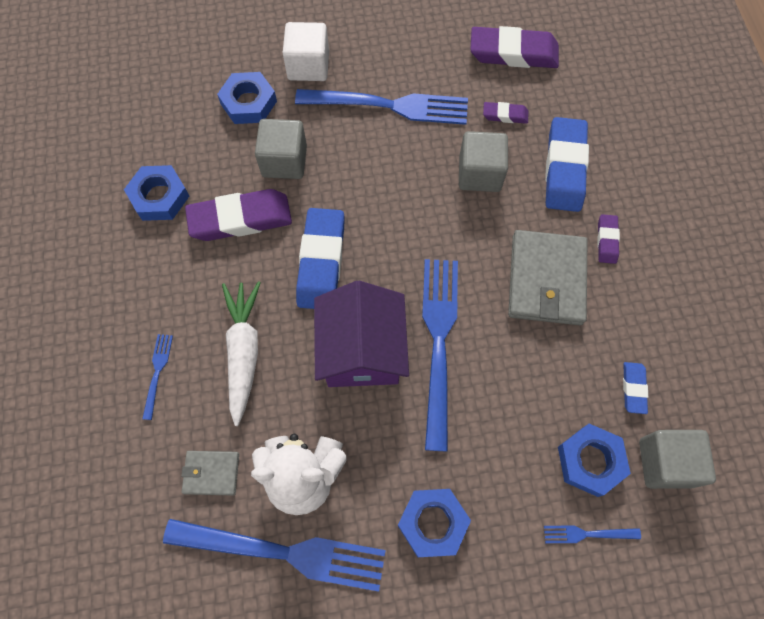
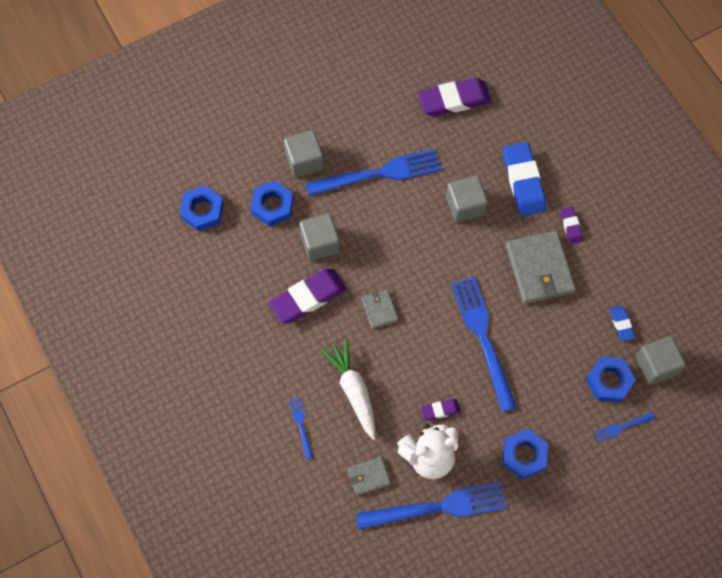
camera: 20 degrees left, 0 degrees up
(159, 197) = (241, 301): blue nut -> blue nut (202, 211)
(308, 66) = (304, 161): white cube -> grey cube
(321, 262) = (379, 309): blue eraser -> grey wallet
(362, 350) = (433, 361): purple house -> none
(505, 115) = (466, 153): purple eraser -> purple eraser (440, 410)

